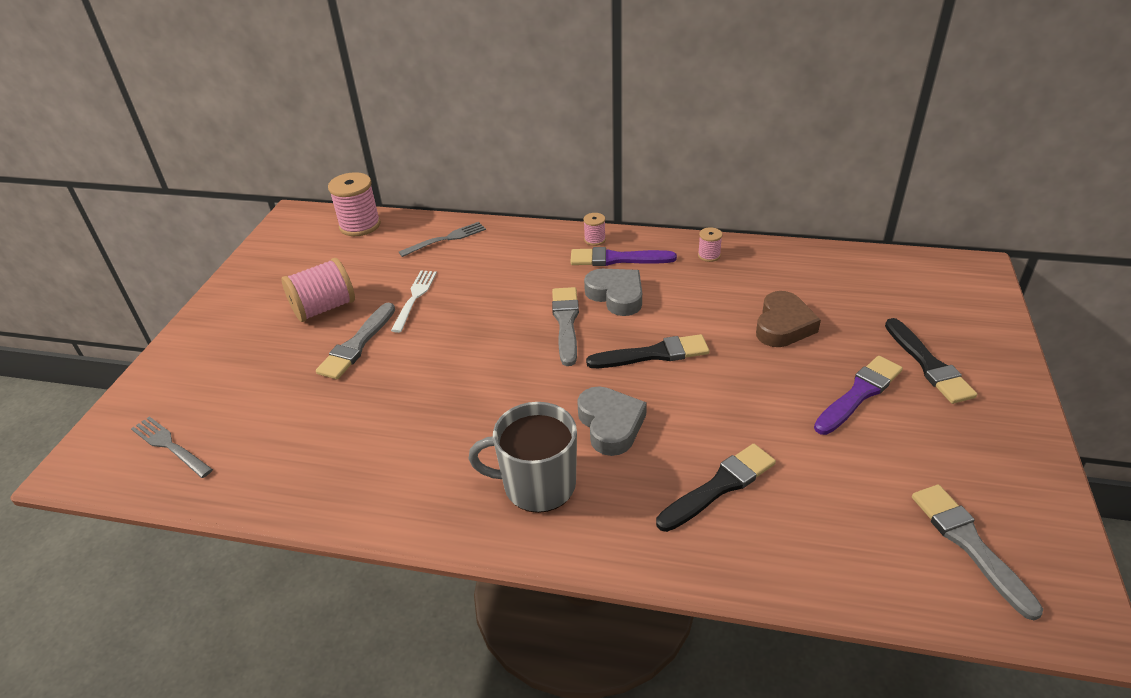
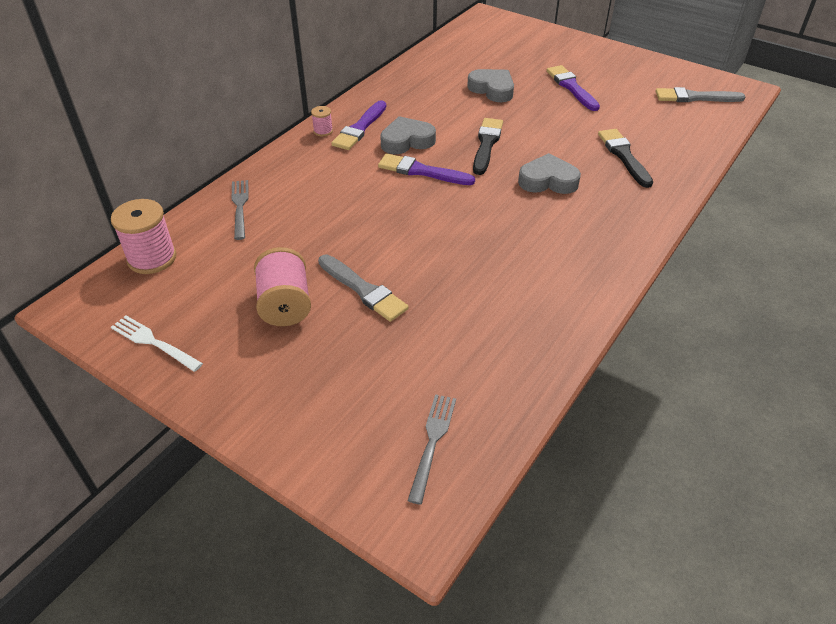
camera: 70 degrees left, 5 degrees up
(170, 446) = (432, 442): grey fork -> grey fork turned 135 degrees clockwise
(414, 298) = (320, 243): white fork -> white fork (154, 342)
(537, 485) = (590, 225): grey mug -> none
(566, 322) = (422, 171): grey brush -> purple brush
(709, 255) = (392, 91): pink spool -> none
(783, 325) = (492, 89): brown heart -> grey heart
(928, 364) = (560, 59): black brush -> none

